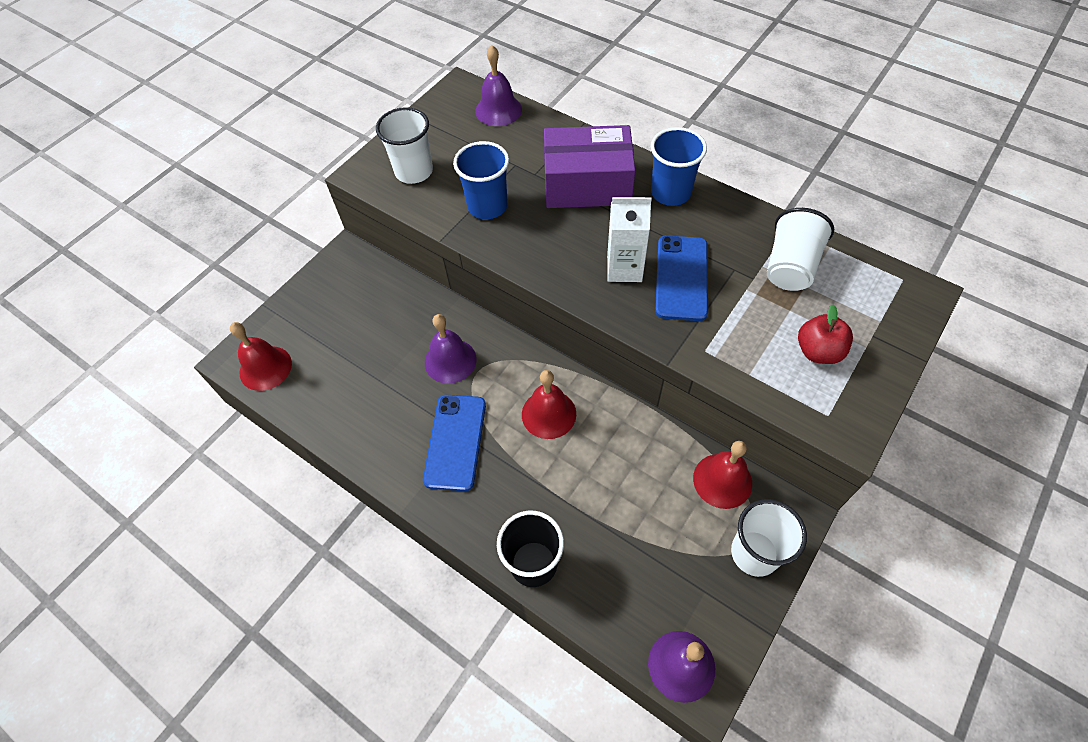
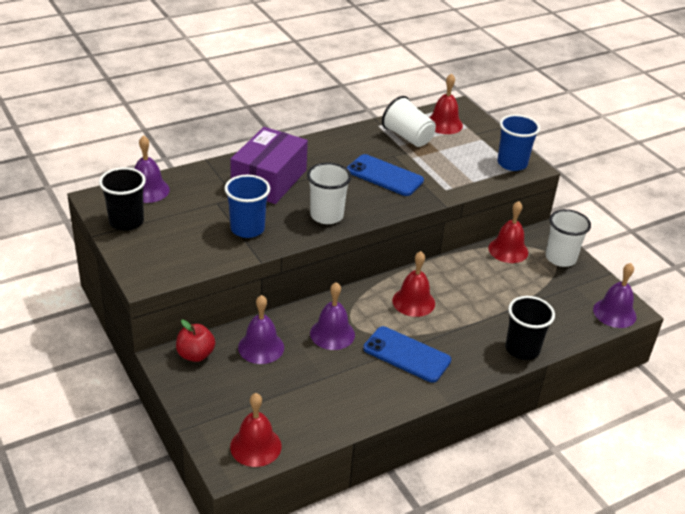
camera: 70 degrees left, 20 degrees down
(398, 312) = (261, 347): none -> purple bell
(414, 171) = (173, 252): white cup -> white cup (326, 215)
(438, 121) = (126, 222): none -> black cup
(624, 268) = (358, 193): white carton -> none
(670, 193) = (310, 152): blue cup -> blue cup (512, 163)
(818, 351) = (474, 154): red apple -> red apple (195, 355)
(861, 292) = (444, 124): none -> red bell

